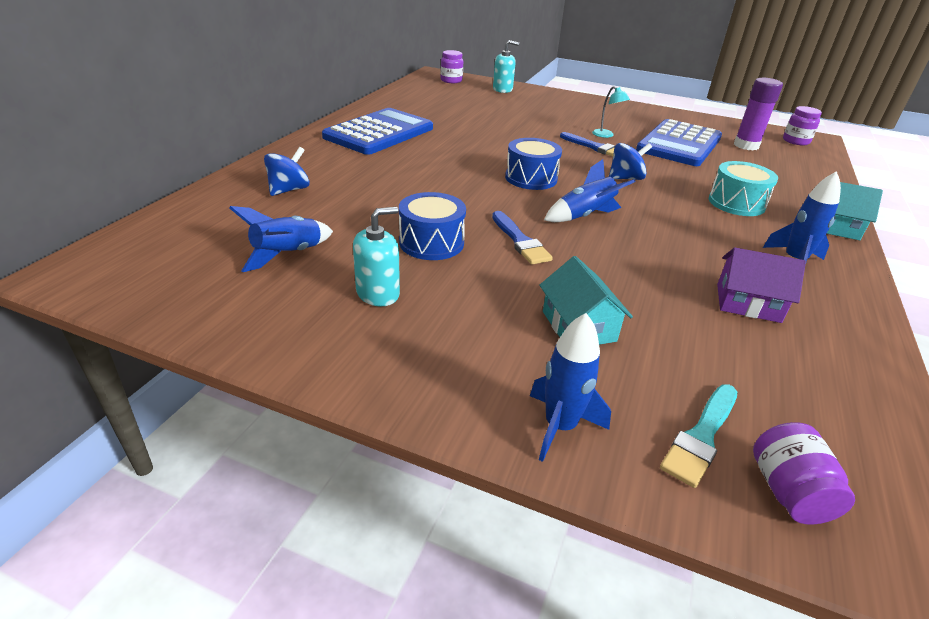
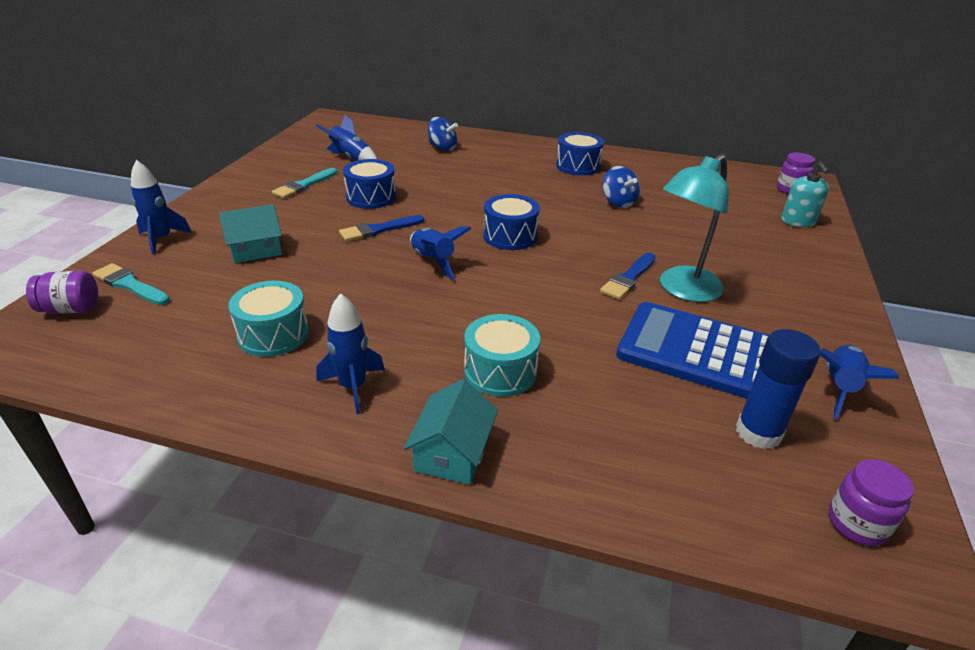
camera: 85 degrees right, 0 degrees up
(378, 293) = (304, 185): turquoise soap dispenser -> turquoise brush
(379, 133) = (578, 166): blue calculator -> blue drum
(606, 135) = (682, 290): turquoise lamp -> turquoise lamp, size x2.13
(625, 178) = (539, 293): blue spinning top -> blue spinning top (618, 202)
(694, 122) = (839, 388): none -> blue rocket
(746, 145) = (758, 433): purple glue stick -> blue glue stick
(748, 303) = (273, 334): purple house -> turquoise drum

